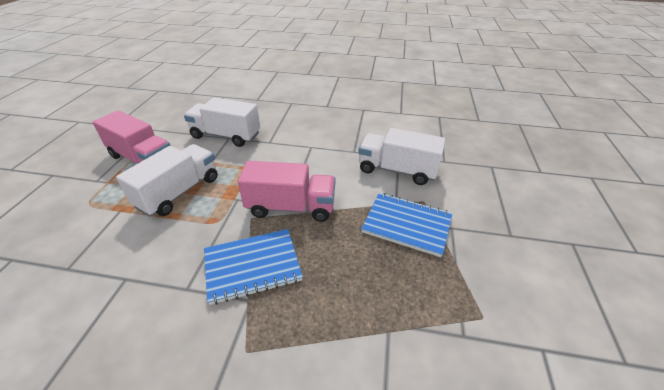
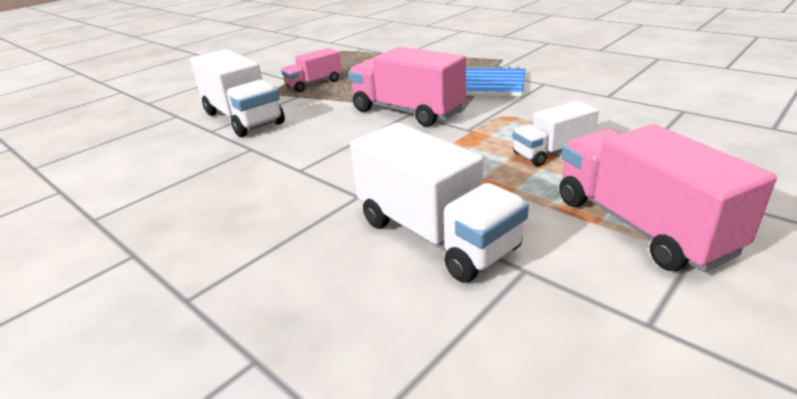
camera: 145 degrees left, 10 degrees down
(179, 192) = (552, 152): white truck -> white truck, size x0.58
(407, 225) = (314, 84): blue notebook -> pink truck

